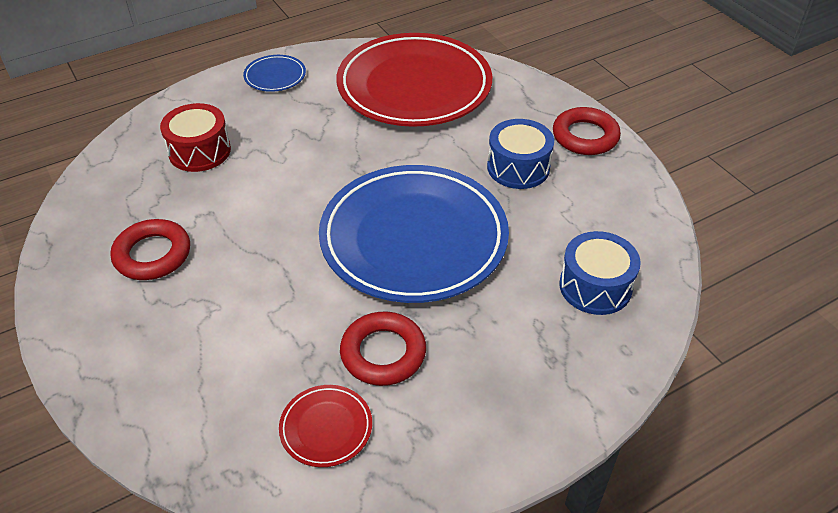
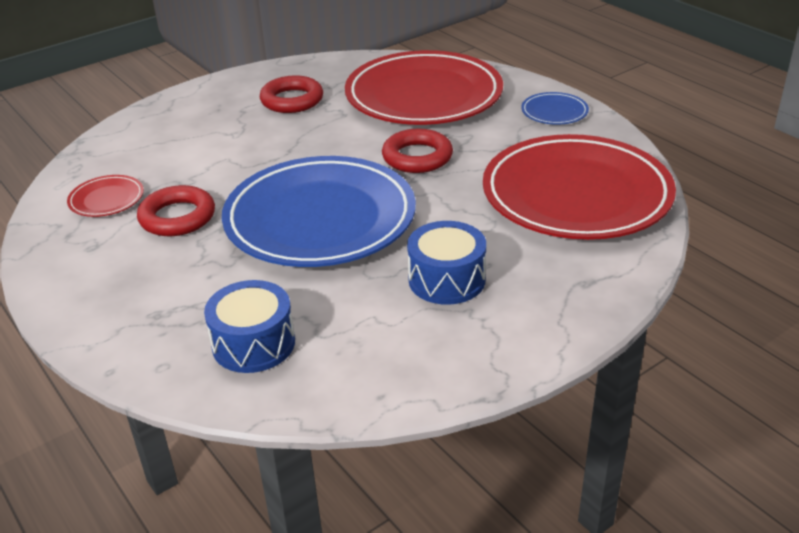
camera: 85 degrees right, 10 degrees down
(199, 151) = (424, 96): red drum -> red plate
(585, 136) = (525, 333): red ring -> red ring (417, 157)

